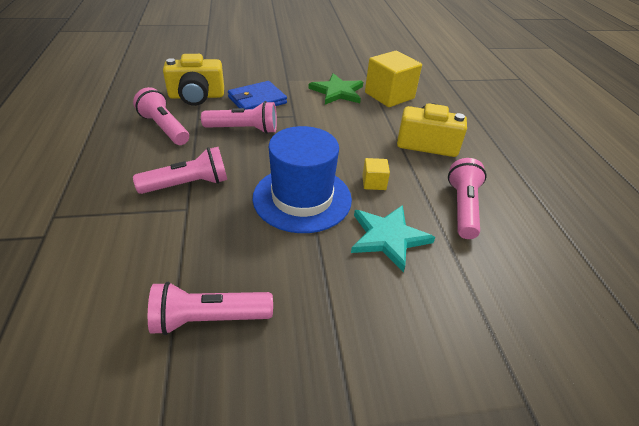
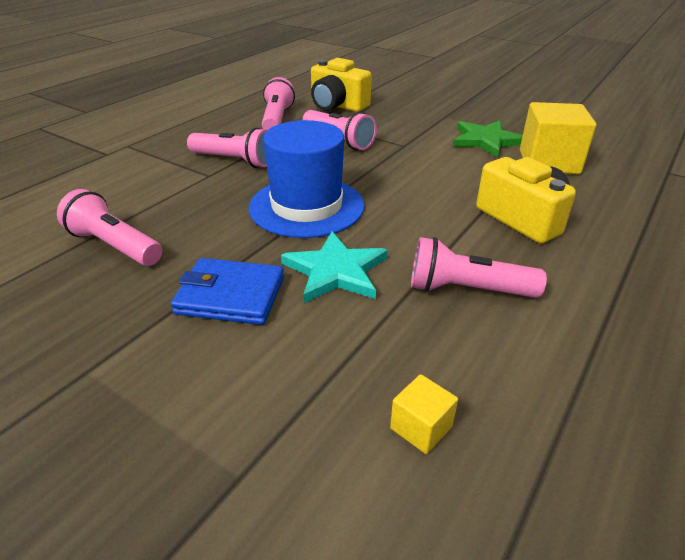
camera: 45 degrees right, 5 degrees down
(257, 100) = (387, 123): blue wallet -> blue wallet (230, 295)
(374, 183) = (397, 225): yellow cube -> yellow cube (421, 427)
(463, 207) = (466, 289): pink flashlight -> pink flashlight turned 135 degrees counterclockwise

